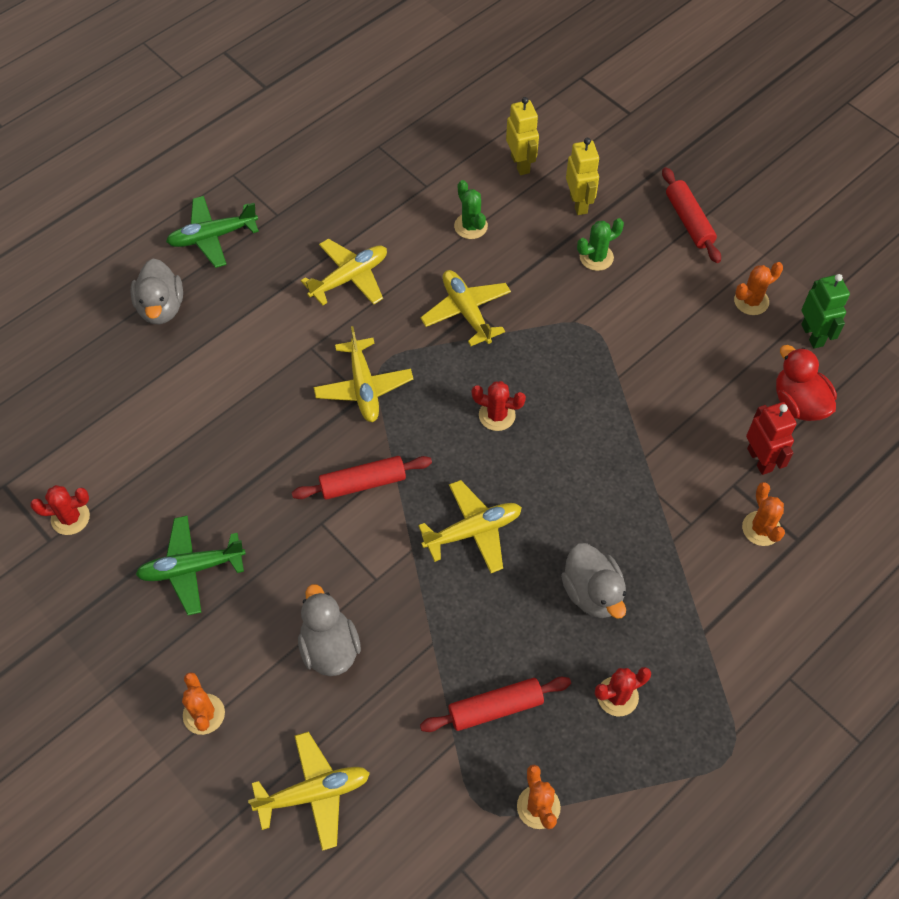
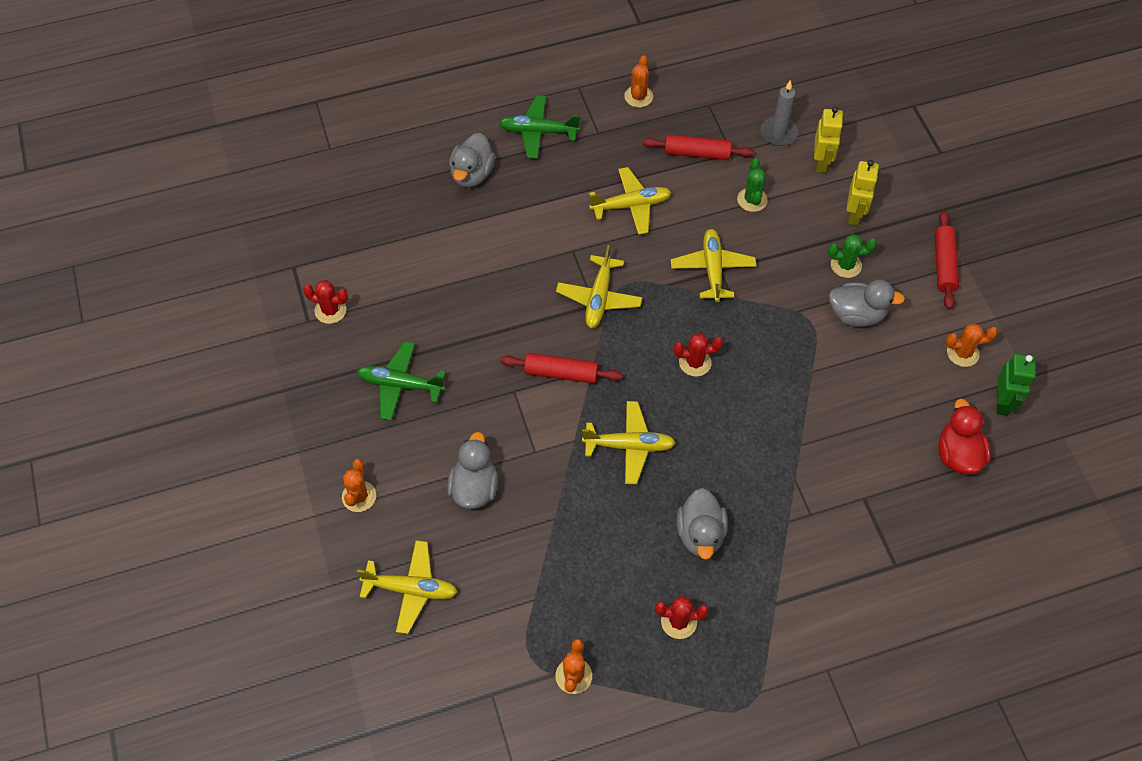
camera: 25 degrees right, 0 degrees up
(463, 149) = (778, 133): none -> grey candle
(495, 708) = (578, 588): red rolling pin -> red rolling pin (697, 153)
(497, 415) = (695, 362): red cactus -> red cactus turned 45 degrees counterclockwise
(632, 303) = (856, 315): none -> grey duck
(760, 459) = (898, 487): red robot -> none
(761, 528) = (868, 543): orange cactus -> orange cactus (638, 96)

